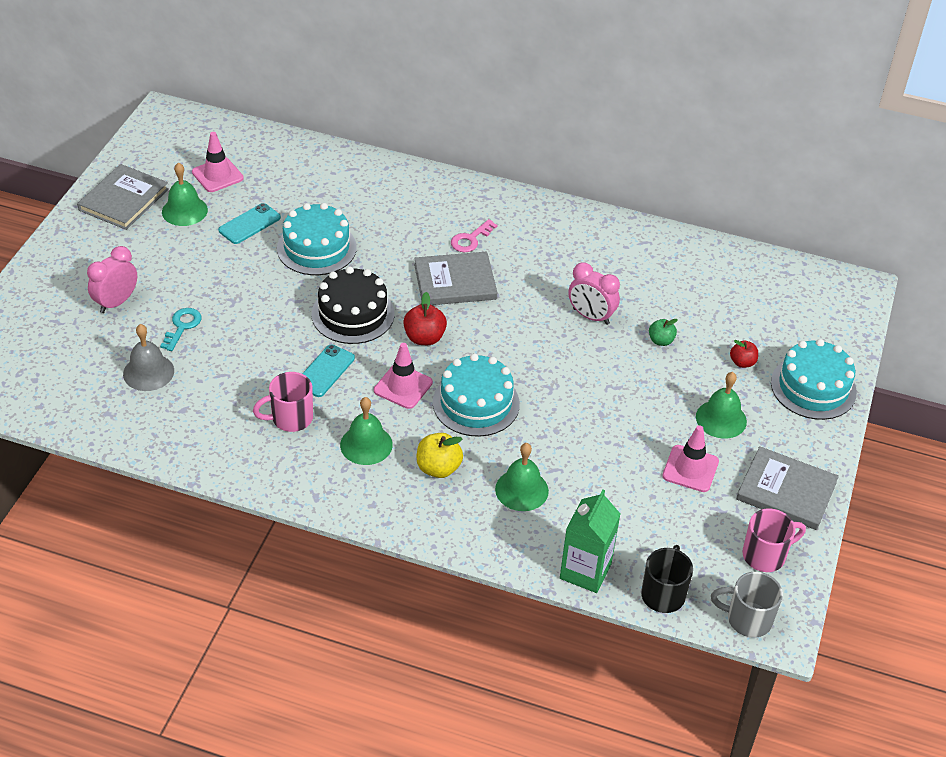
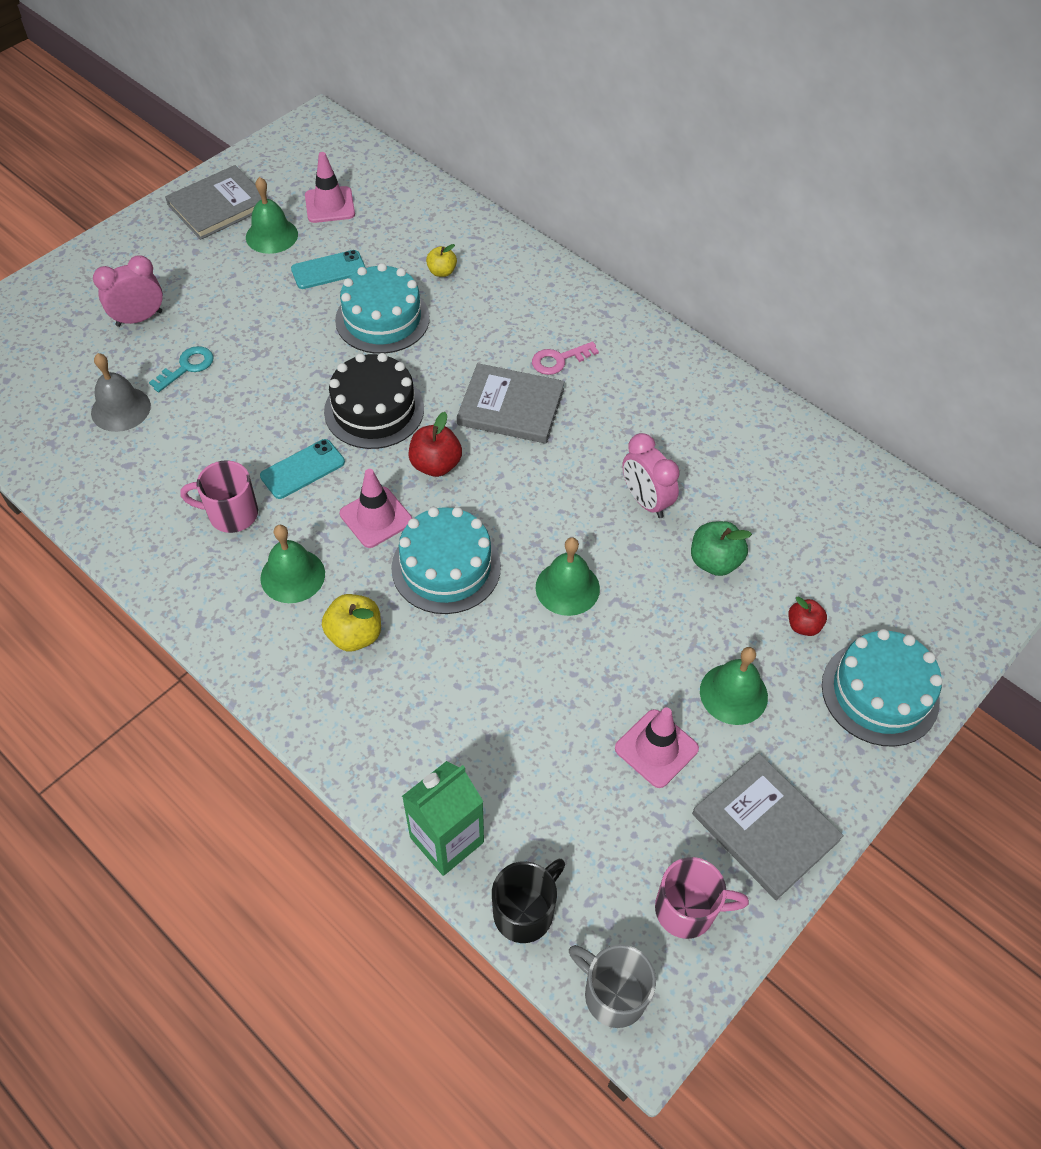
camera: 25 degrees right, 10 degrees up
(341, 201) = (442, 272): none -> yellow apple
(521, 490) = (434, 699): green bell -> green bell (567, 588)
(661, 341) = (714, 561): green apple -> green apple, size x1.54

